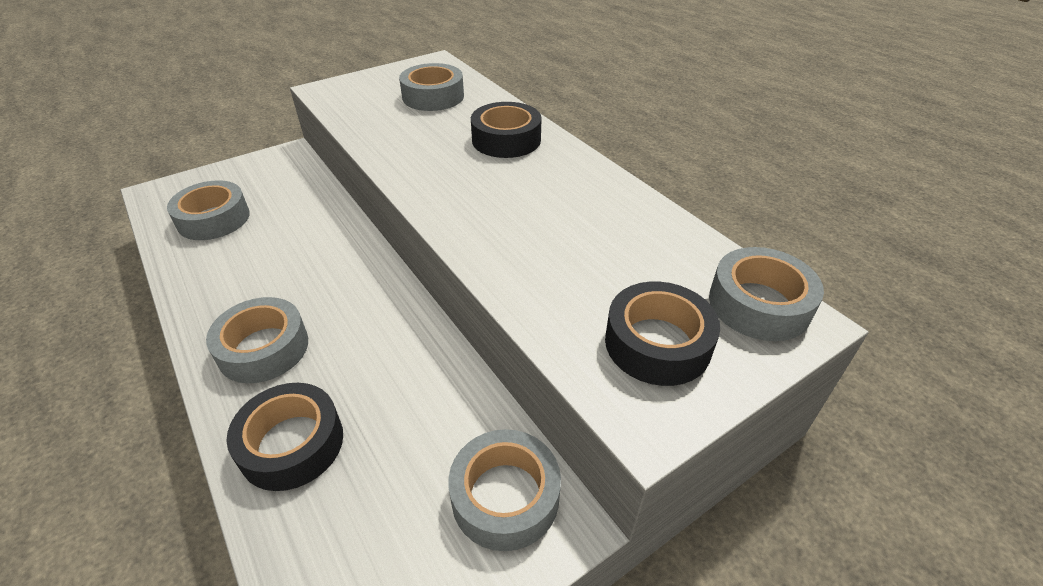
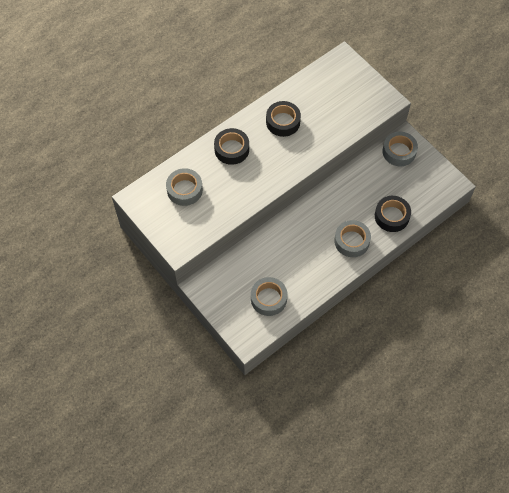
camera: 95 degrees left, 20 degrees up
(657, 343) = (359, 96): black tape -> black tape (283, 122)
(759, 304) = (337, 67): grey tape -> none

